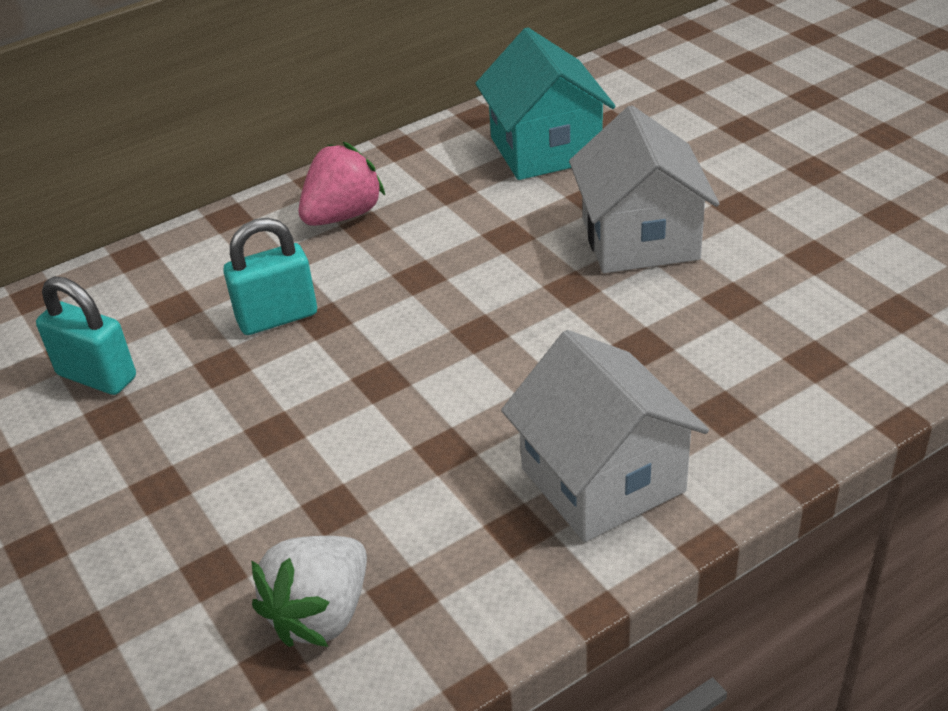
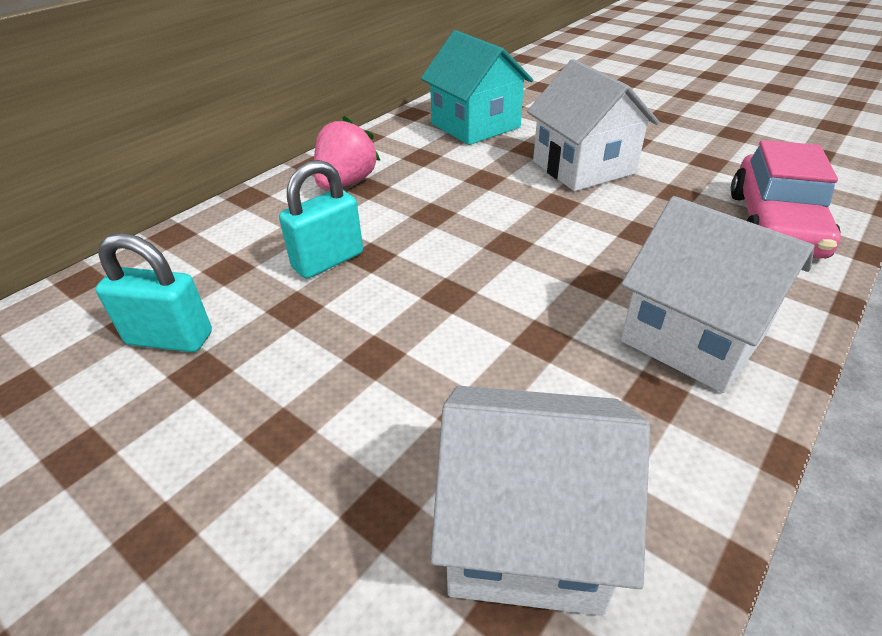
camera: 20 degrees left, 0 degrees up
(321, 613) = (525, 530): white strawberry -> white house
(815, 364) = (774, 225): none -> pink car

